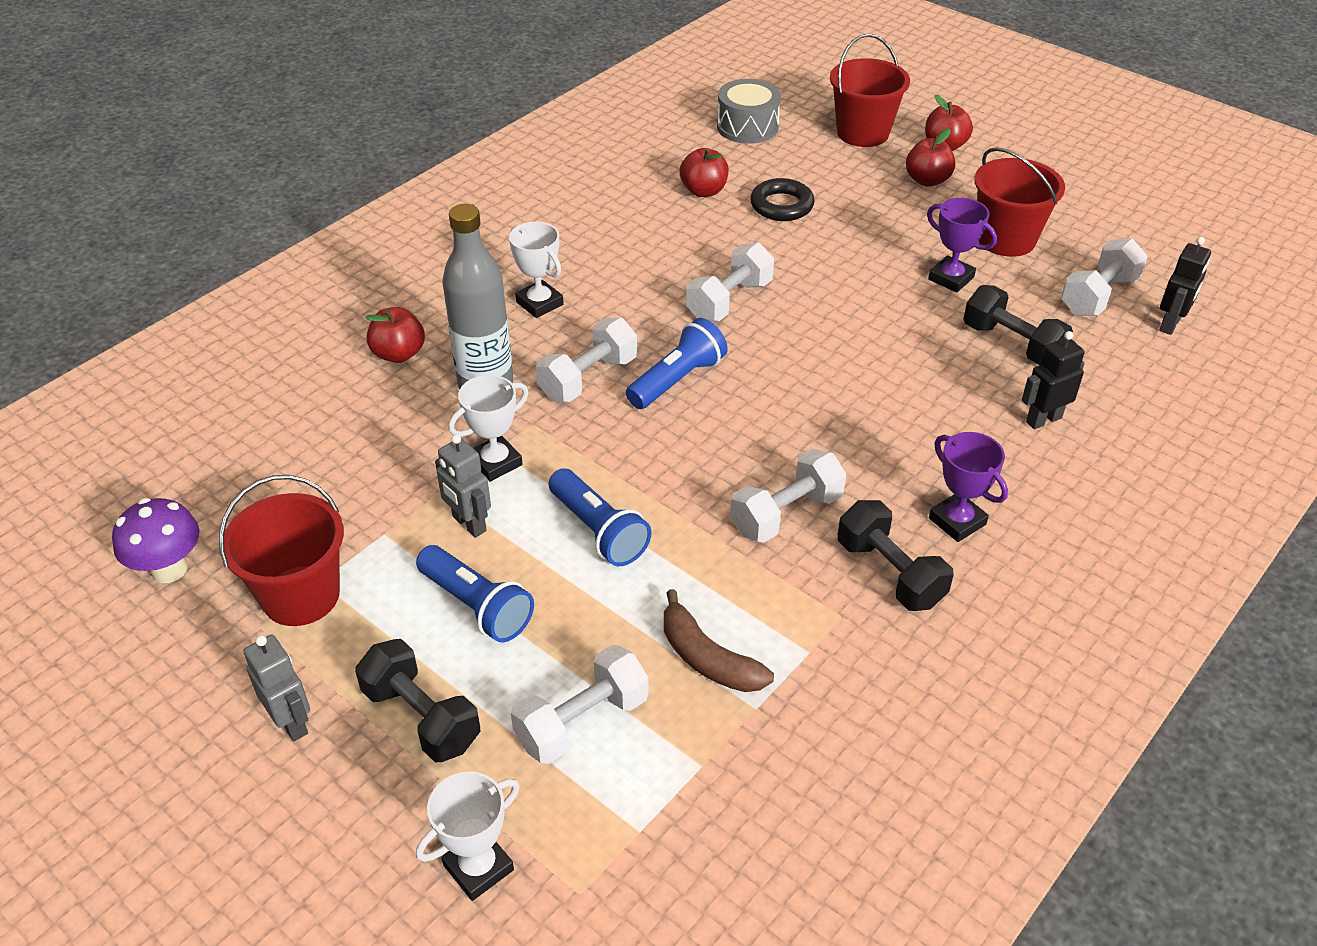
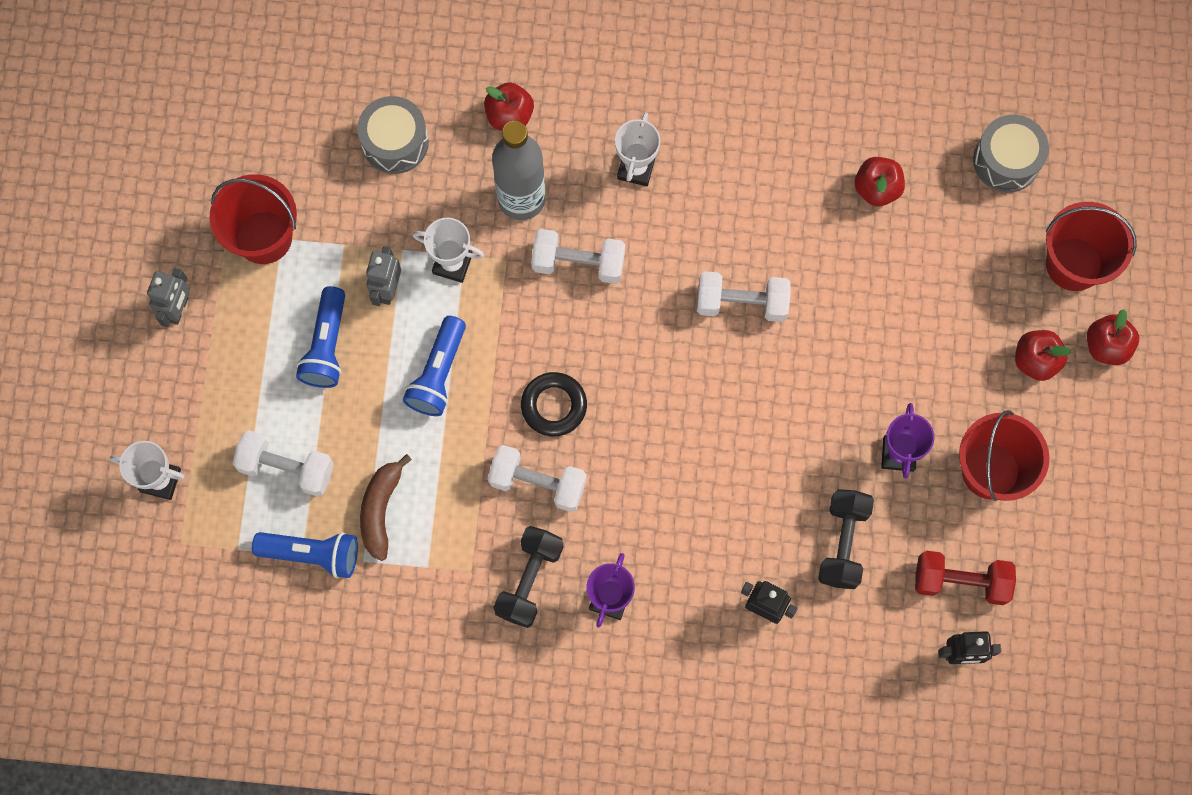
camera: 55 degrees right, 30 degrees up
(169, 569) = (230, 144): purple mushroom -> none
(328, 441) = (395, 142): none -> grey drum
(421, 717) = (229, 377): black dumbbell -> none
(677, 380) = (621, 325): blue flashlight -> blue flashlight (312, 554)
(781, 205) = (903, 264): black ring -> black ring (554, 406)
(1098, 296) = (960, 581): white dumbbell -> red dumbbell

